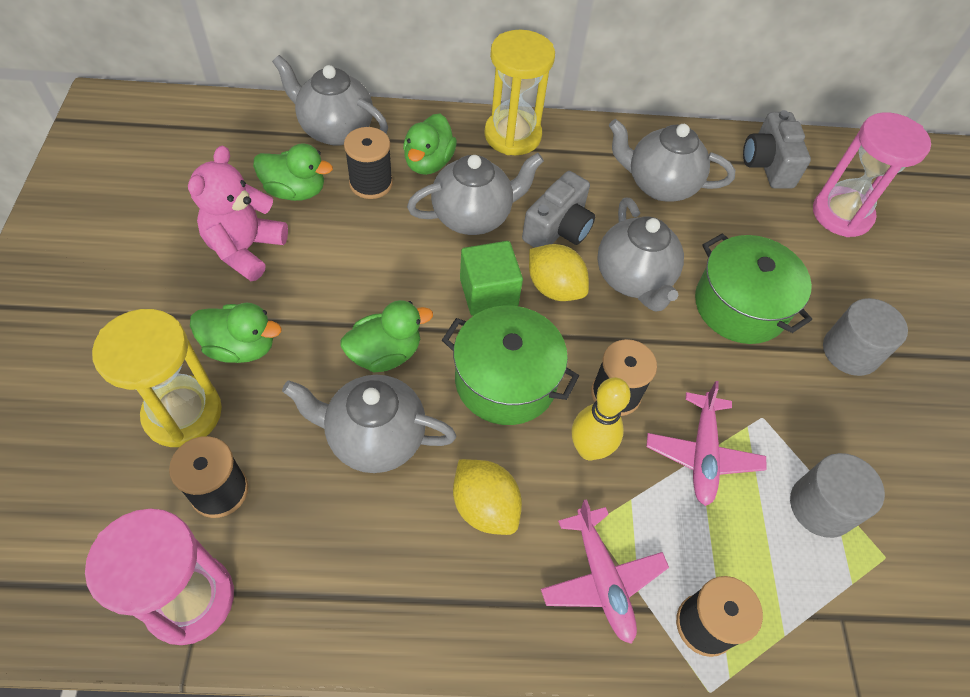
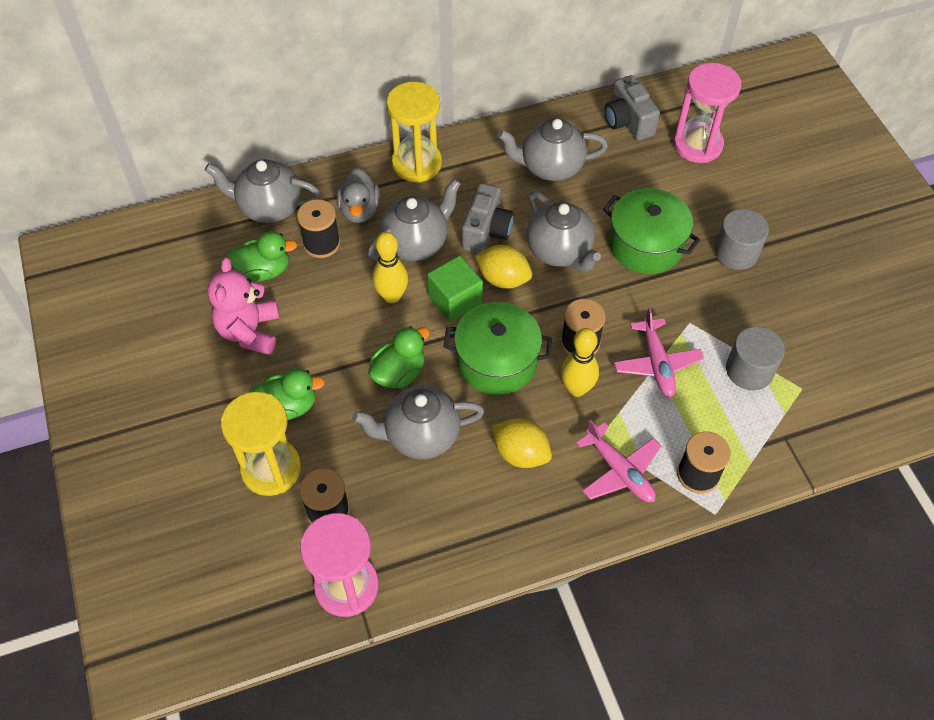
camera: 15 degrees left, 0 degrees up
(419, 264) = (392, 296): none -> yellow bowling pin
(428, 162) = (359, 210): green duck -> grey duck

